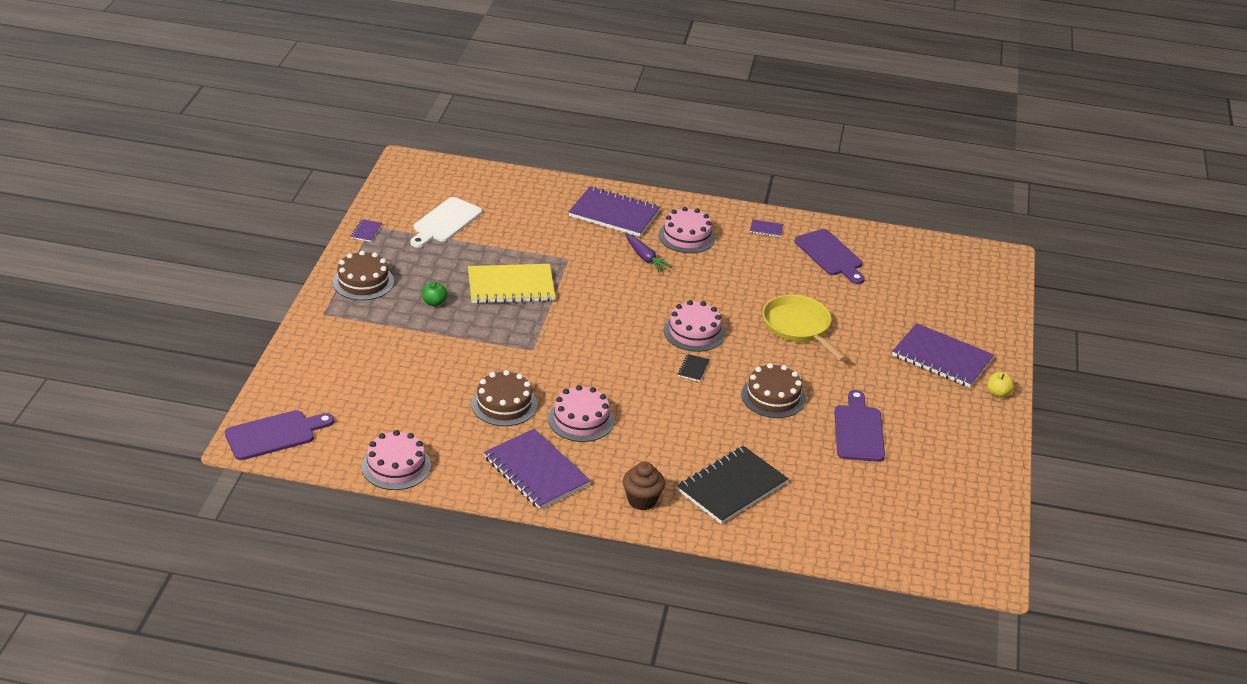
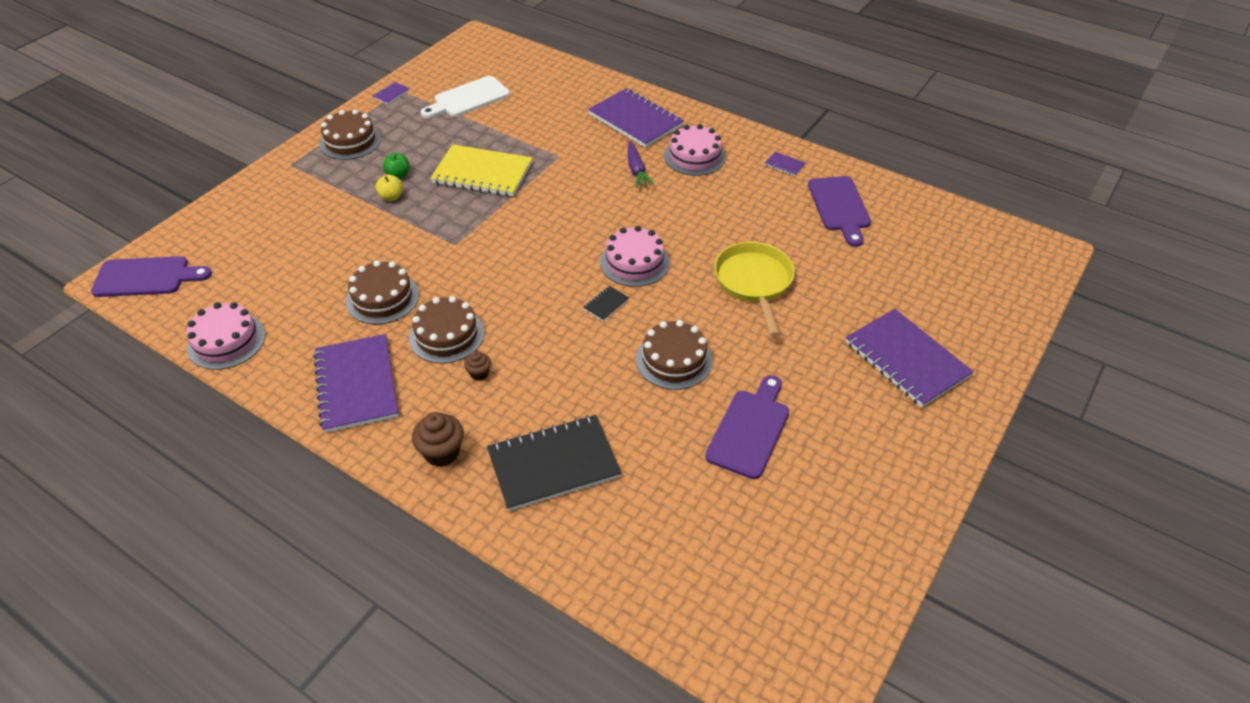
camera: 25 degrees right, 10 degrees up
(581, 419) = (446, 335): pink cake -> brown cake
(629, 441) = (479, 373): none -> brown cupcake
(998, 393) = (956, 424): yellow apple -> yellow apple (391, 197)

